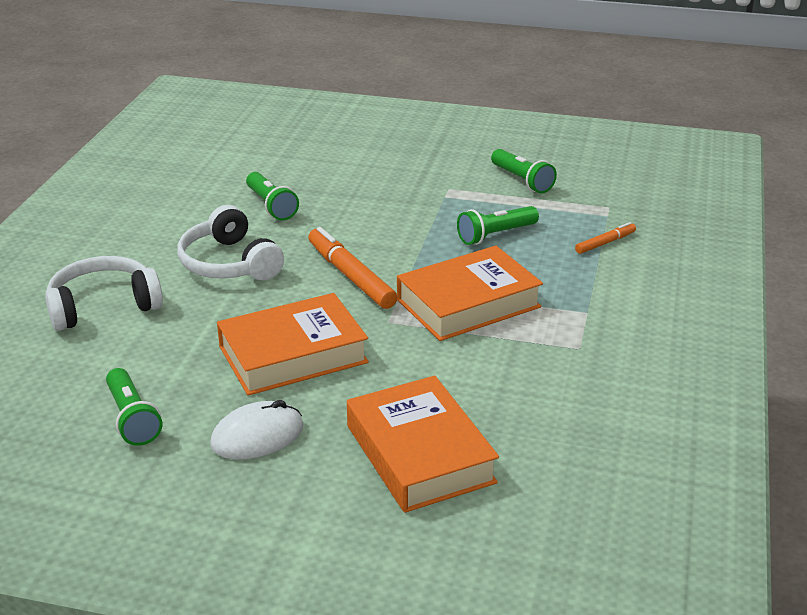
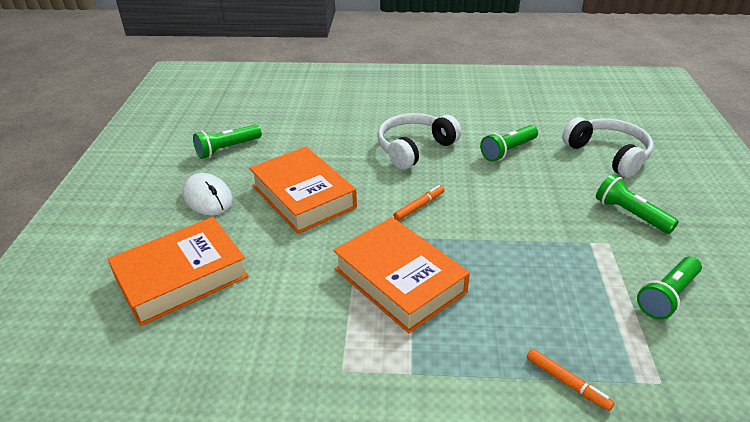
camera: 80 degrees right, 5 degrees up
(103, 306) = (345, 114): white headphones -> white headphones (608, 154)
(351, 276) = (419, 206): orange marker -> orange marker, size x0.54
(495, 235) = (534, 286): green flashlight -> green flashlight (630, 214)

